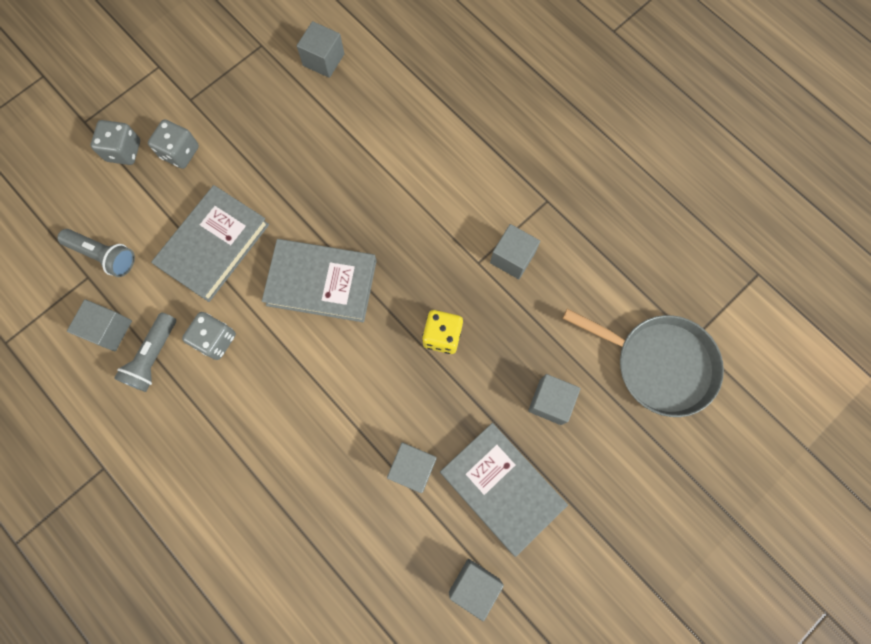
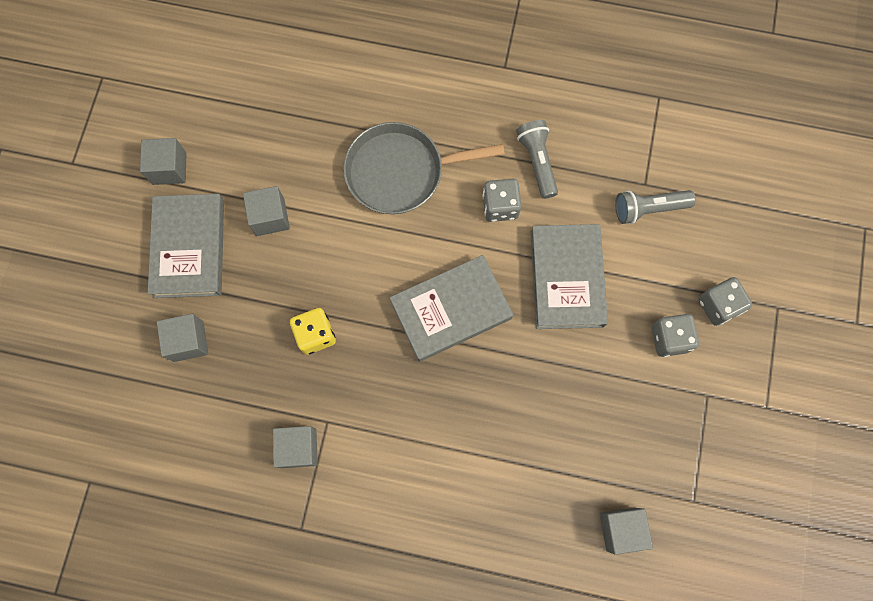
camera: 145 degrees right, 0 degrees up
(109, 329) = (590, 158): grey cube -> none
(501, 488) = (189, 248): grey book -> grey book turned 75 degrees clockwise
(659, 364) = (109, 438): grey pan -> grey pan (400, 172)

